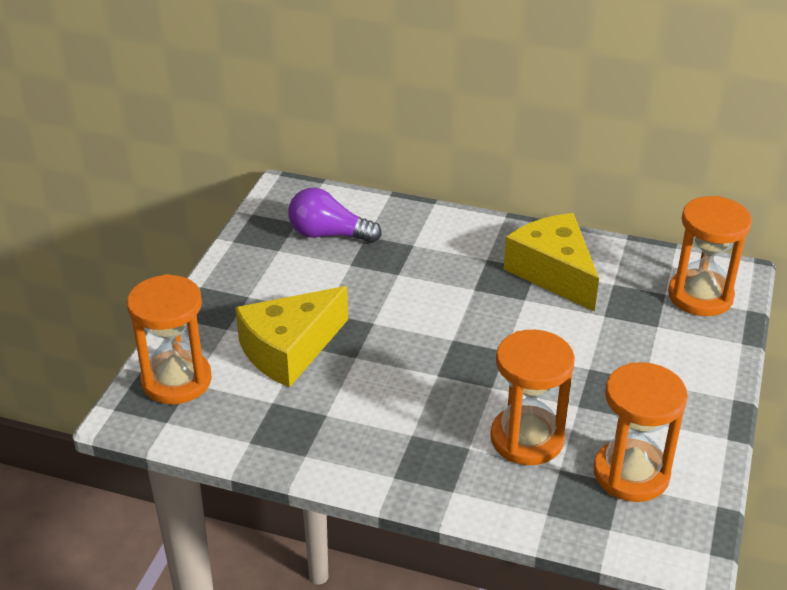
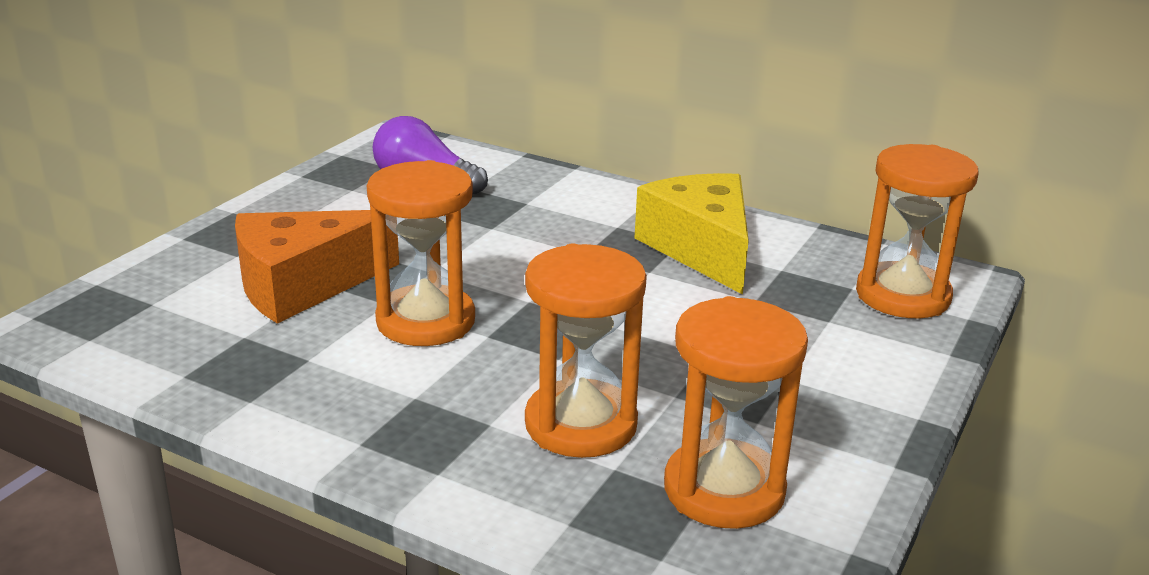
camera: 10 degrees right, 10 degrees down
(176, 380) = (135, 298): orange hourglass -> orange hourglass (426, 321)
(289, 350) = (302, 285): yellow cheese -> orange cheese

